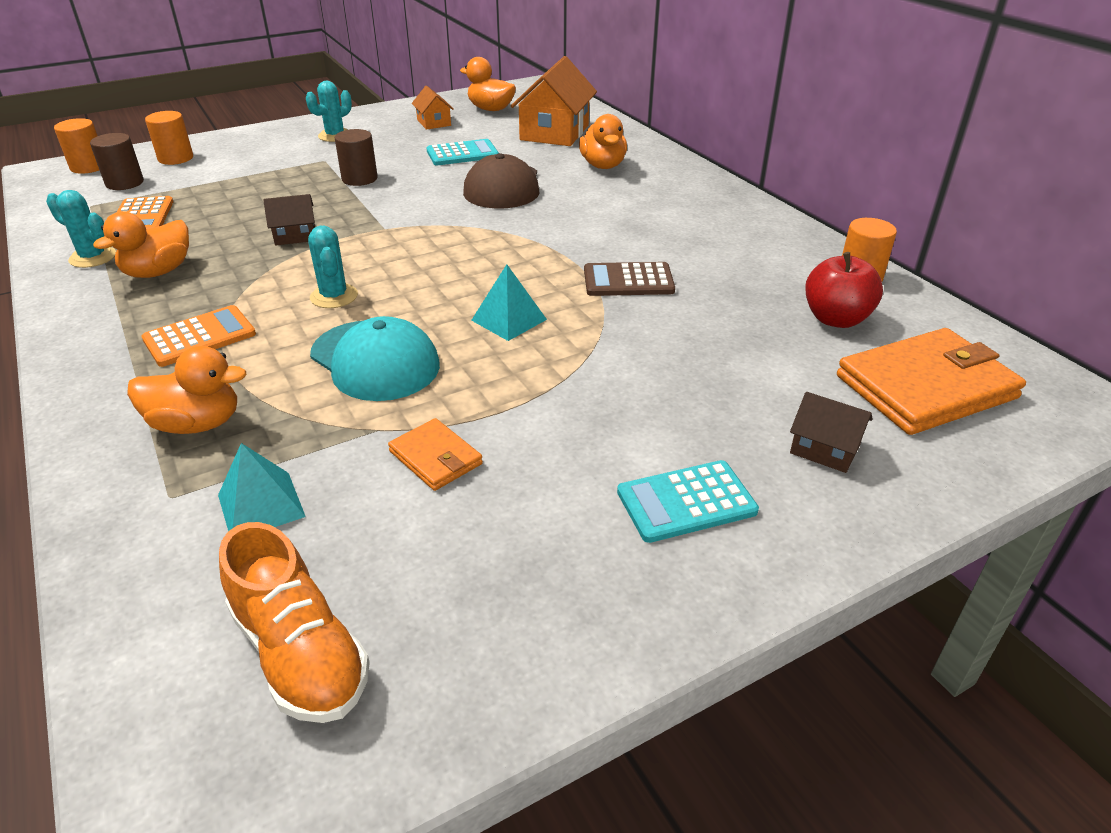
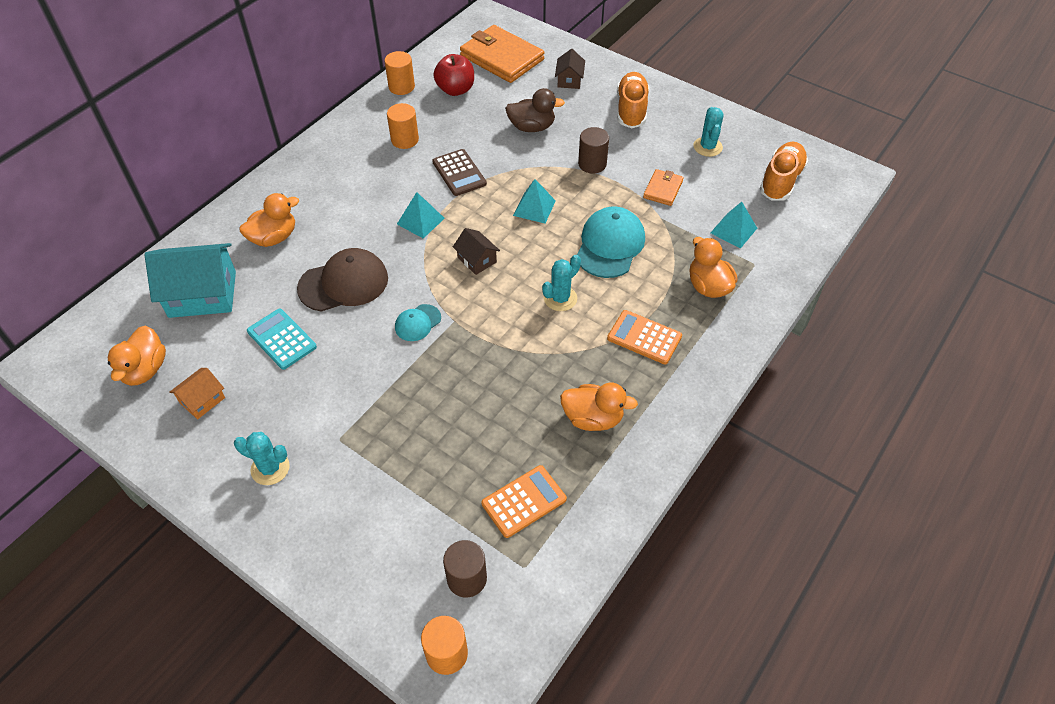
camera: 115 degrees left, 15 degrees up
(93, 257) = (601, 480): turquoise cactus -> turquoise cactus (707, 147)
(176, 158) = (388, 580): orange cylinder -> orange cylinder (405, 140)
(295, 235) = (494, 369): brown house -> brown house (477, 260)
(359, 179) = (370, 386): brown cylinder -> brown cylinder (592, 164)
(406, 211) = (417, 323): none -> turquoise cap
(554, 132) = (202, 294): orange house -> turquoise house
(558, 239) = (420, 221): none -> turquoise pyramid
(686, 502) = (631, 110): turquoise calculator -> orange shoe
(697, 366) = (532, 127): none -> brown duck

